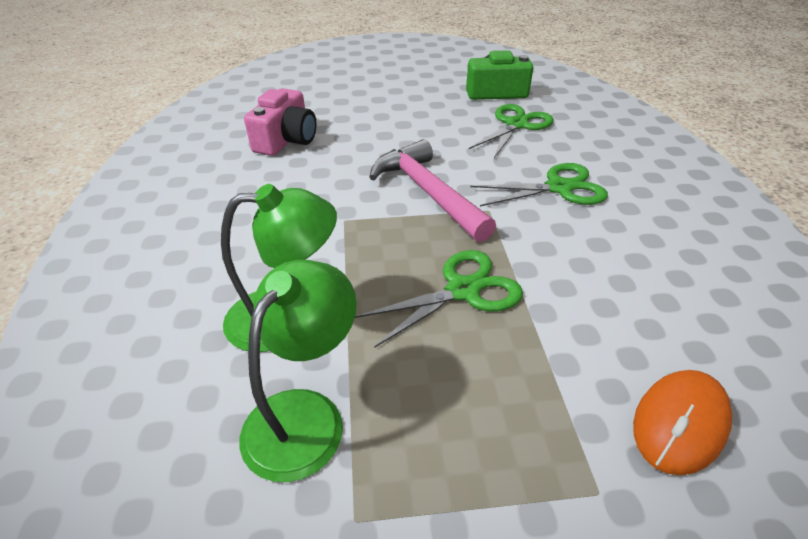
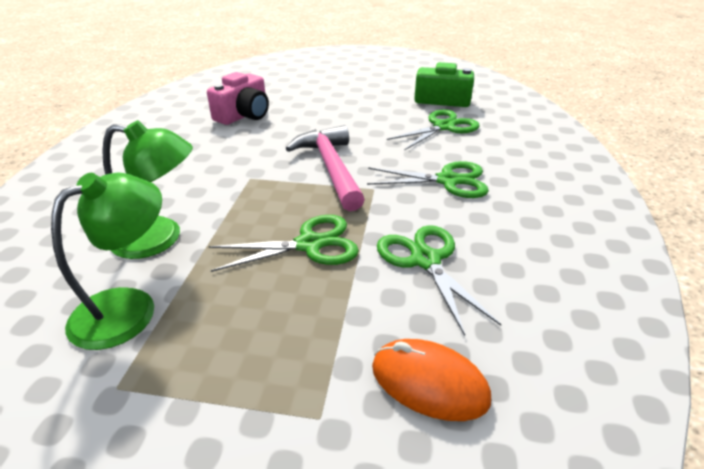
camera: 15 degrees right, 5 degrees down
(592, 285) = (425, 260): none -> green scissors
(680, 423) = (429, 382): orange mouse -> orange mouse turned 60 degrees clockwise

